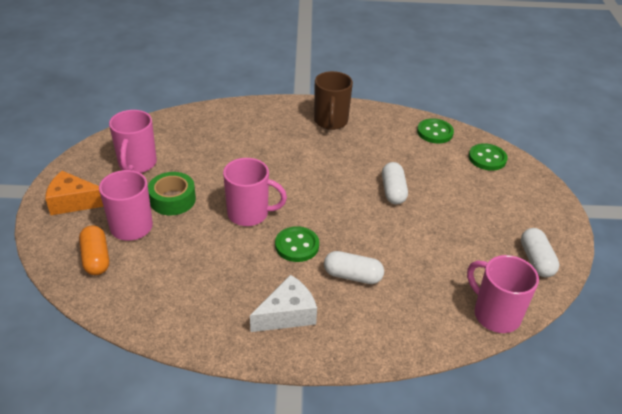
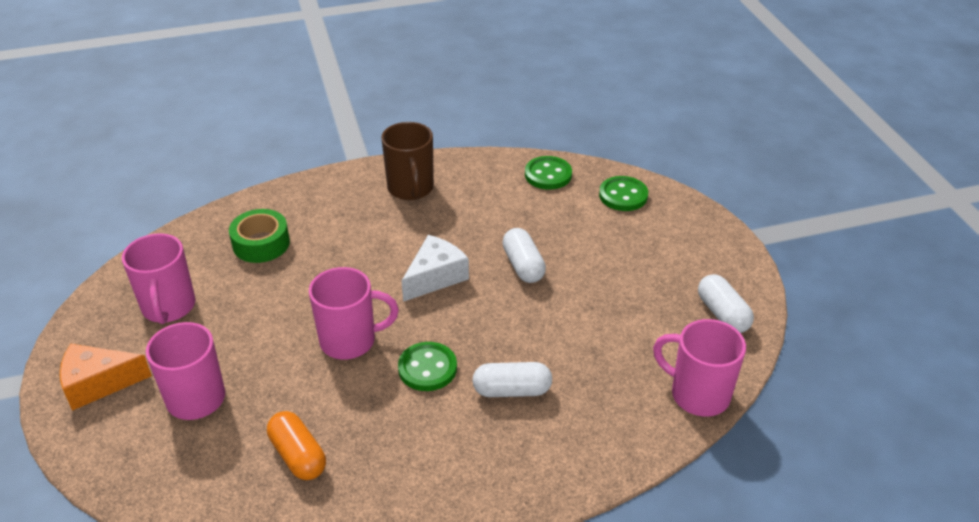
camera: 15 degrees left, 0 degrees up
(96, 258) = (163, 455): orange capsule -> orange capsule (298, 456)
(172, 200) = (238, 346): green tape -> green tape (261, 243)
(287, 314) = (448, 462): white cheese -> white cheese (435, 277)

